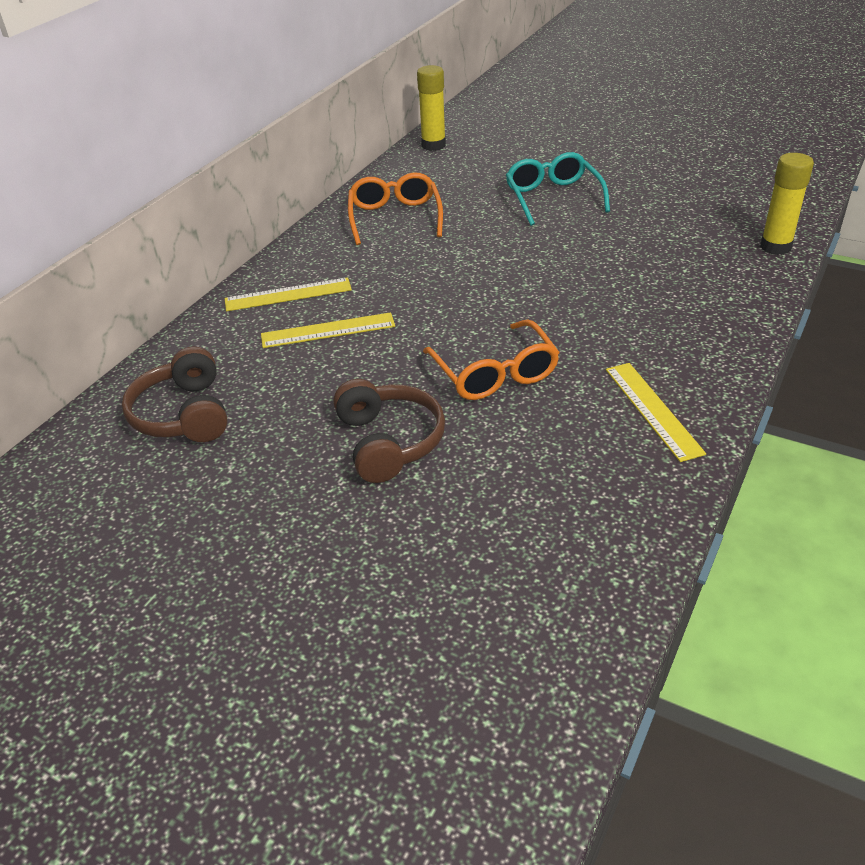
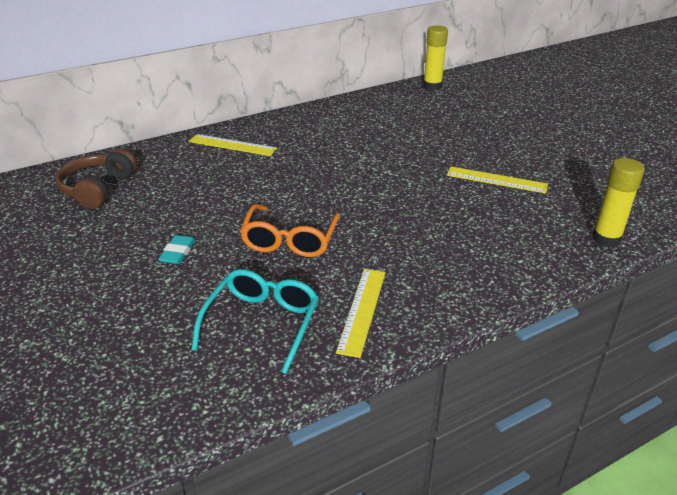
camera: 30 degrees right, 5 degrees down
(328, 331) = (227, 174): yellow ruler -> yellow ruler (496, 180)
(389, 442) = (178, 253): brown headphones -> turquoise eraser
(395, 218) = (351, 122): orange glasses -> none
(553, 197) = (472, 145): turquoise glasses -> turquoise glasses (262, 323)

